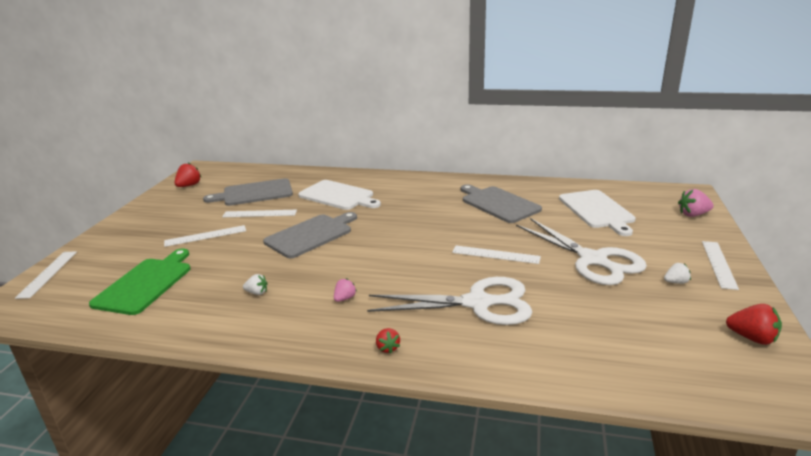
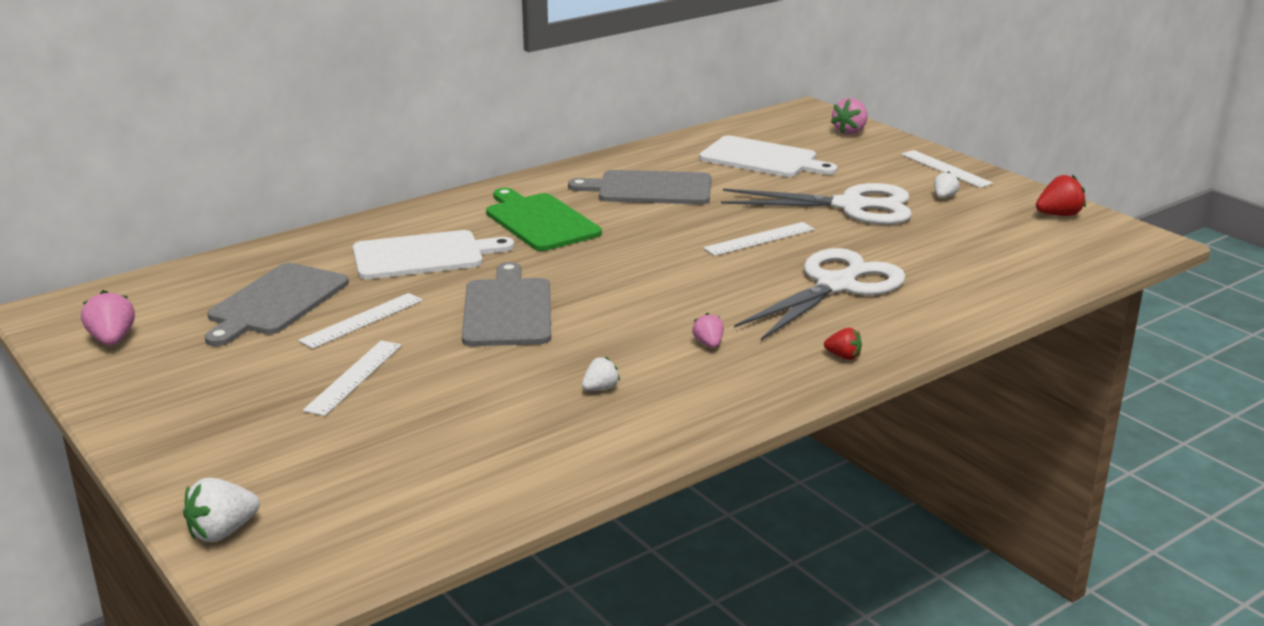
camera: 50 degrees left, 0 degrees up
(48, 274) = (222, 532): white ruler -> white strawberry
(146, 283) = (426, 456): green cutting board -> green cutting board (540, 221)
(189, 185) = (112, 340): red strawberry -> pink strawberry

